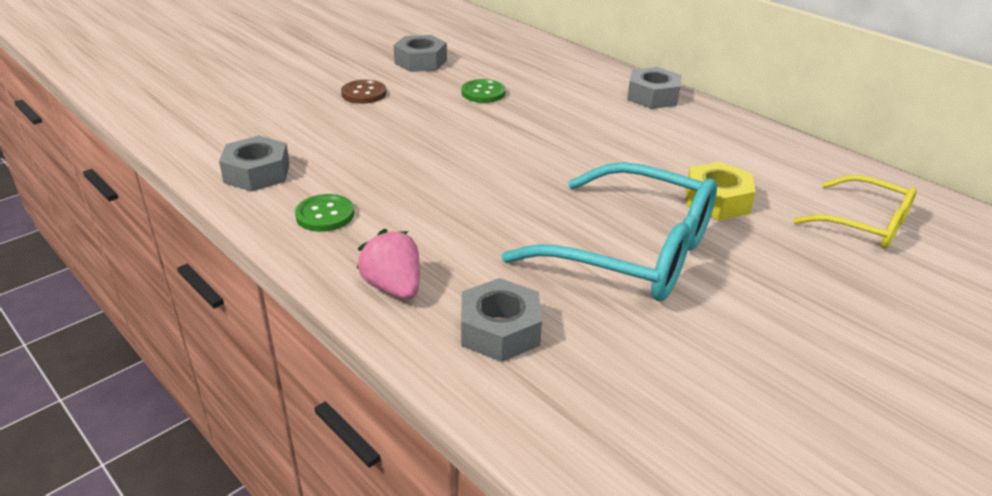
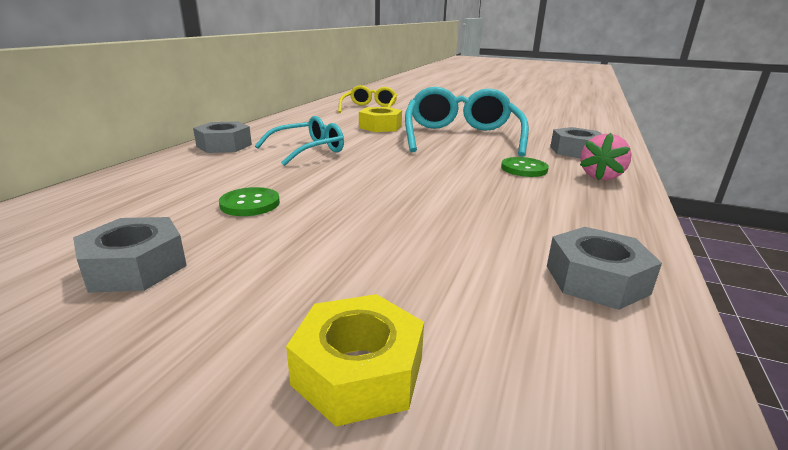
camera: 115 degrees left, 10 degrees down
(283, 94) = (358, 371): none -> yellow nut
(325, 215) = (584, 217): green button -> green button (524, 169)
(364, 93) = (298, 280): brown button -> none
(614, 132) = (308, 150): none -> turquoise glasses

